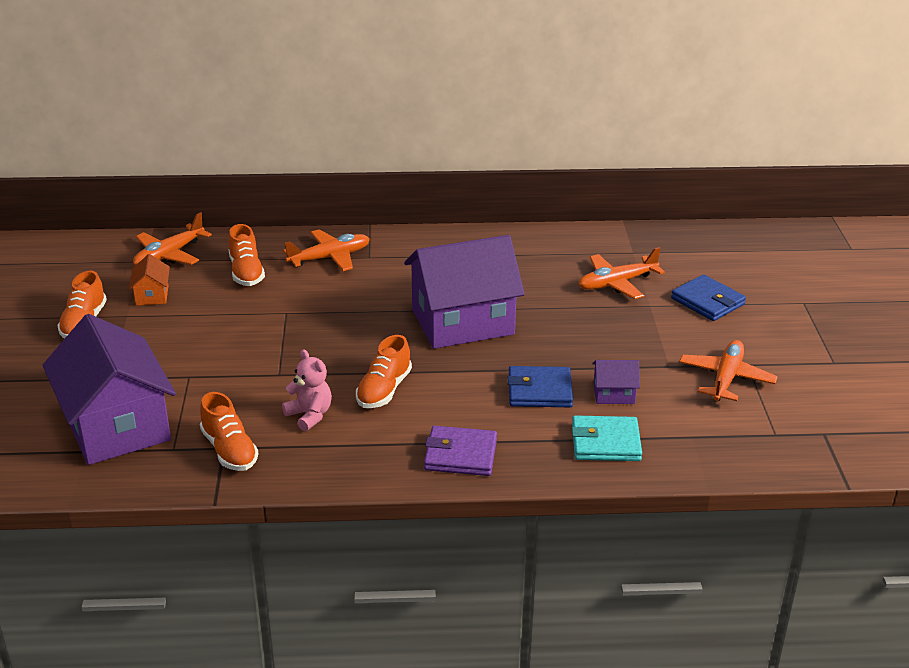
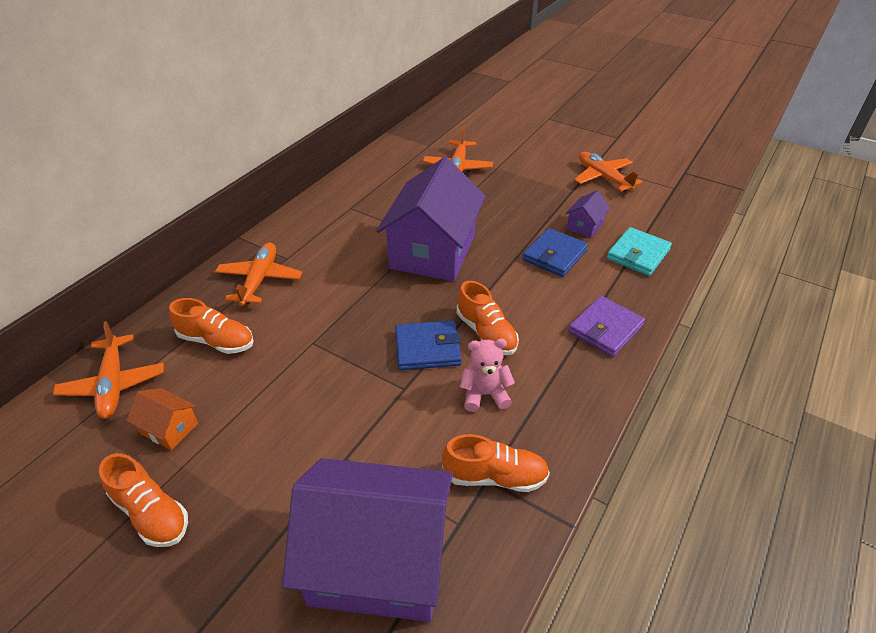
camera: 55 degrees left, 10 degrees up
(707, 301) = (514, 146): blue wallet -> blue wallet (427, 348)

